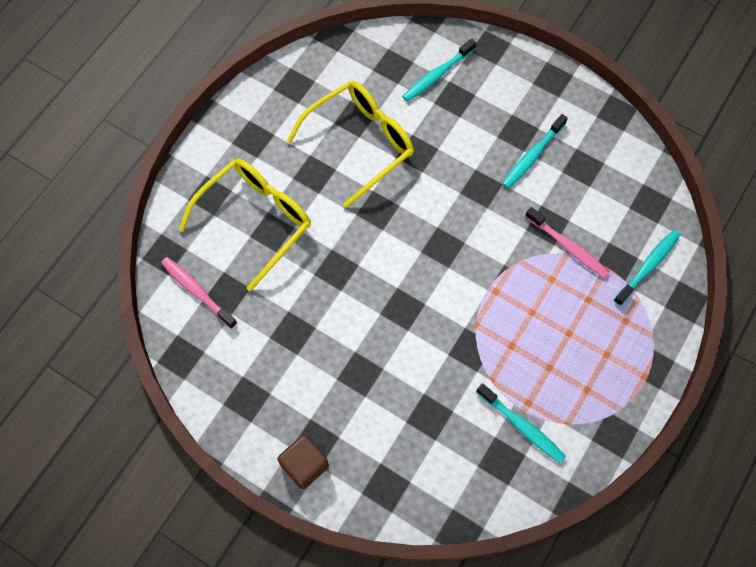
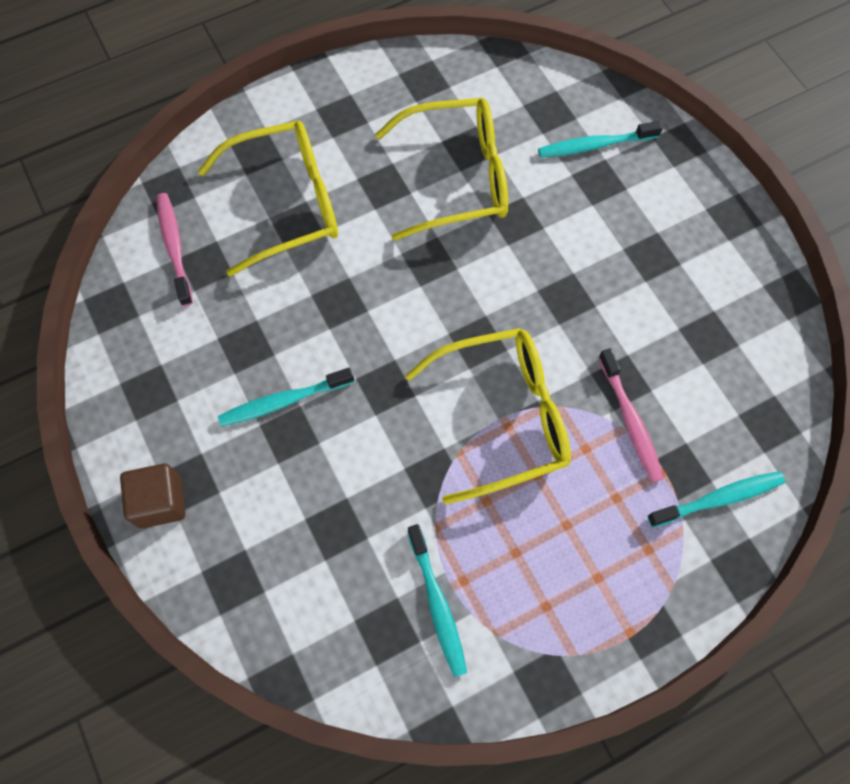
camera: 30 degrees right, 0 degrees up
(489, 287) = (503, 417): none -> yellow glasses
(533, 155) = (653, 292): turquoise toothbrush -> turquoise toothbrush (284, 401)

